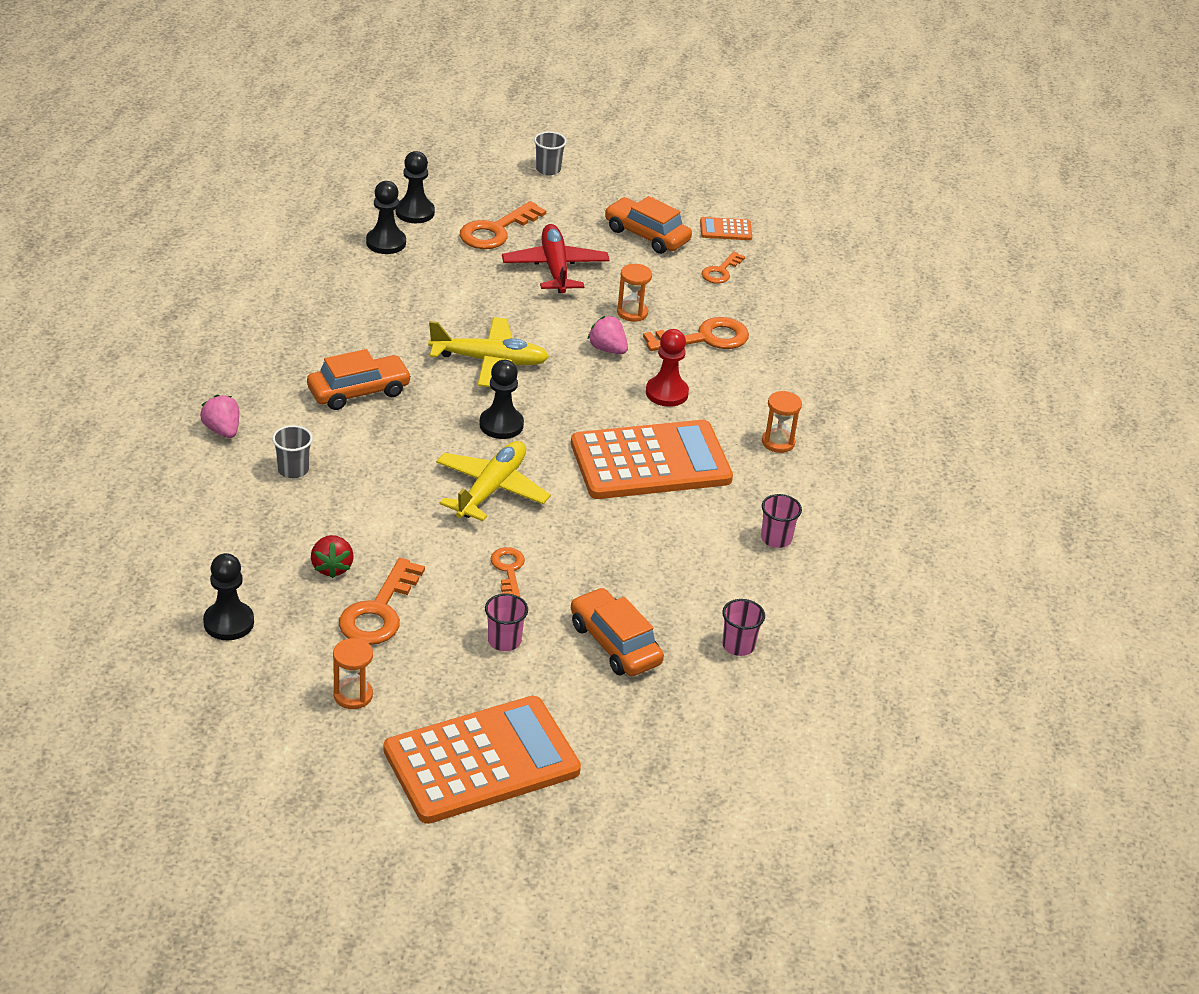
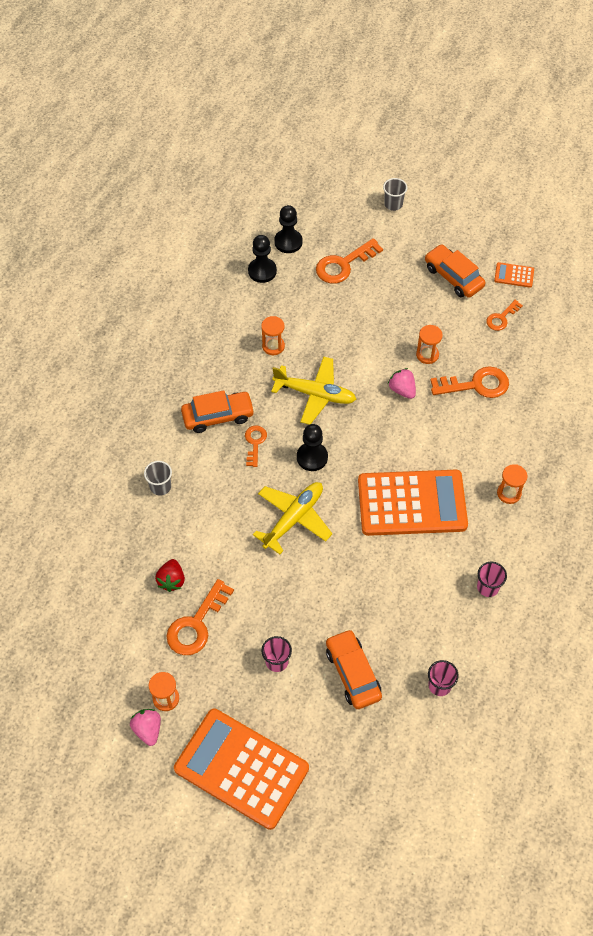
camera: 15 degrees right, 20 degrees up
(222, 430) = (119, 444): pink strawberry -> pink strawberry (148, 729)
(228, 622) = (94, 623): black pawn -> none
(419, 316) = (273, 346): none -> orange hourglass
(481, 761) = (241, 768): orange calculator -> orange calculator turned 135 degrees counterclockwise
(508, 570) = (291, 596): orange key -> orange key (255, 443)
(555, 268) = (379, 305): red plane -> none
(666, 393) = (437, 437): red pawn -> none

